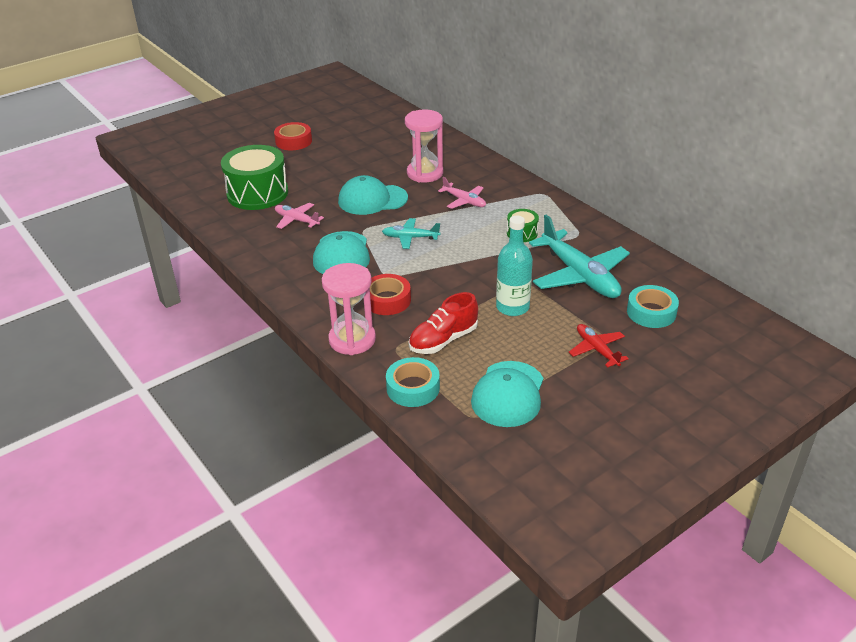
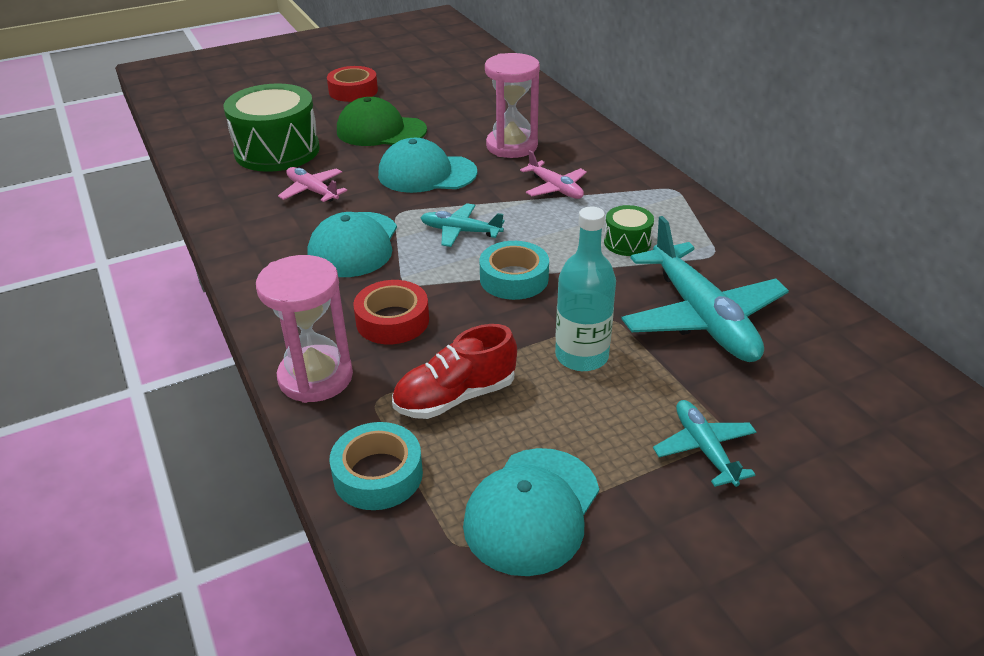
camera: 10 degrees right, 0 degrees up
(327, 171) = (381, 131): none -> green cap
(597, 350) = (704, 449): red plane -> turquoise plane
(651, 312) = (810, 394): turquoise tape -> turquoise tape (514, 278)

